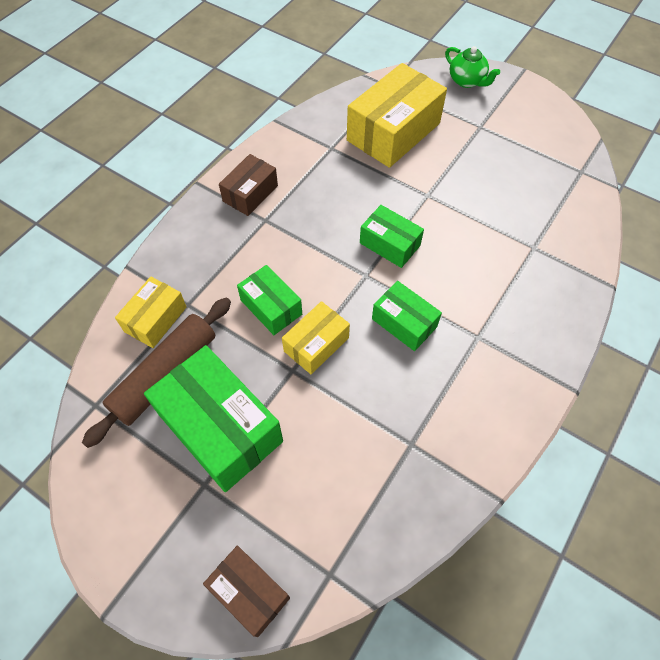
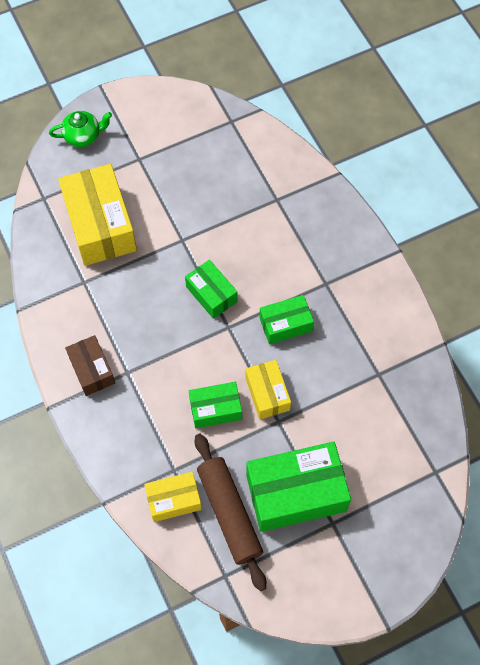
camera: 60 degrees left, 5 degrees up
(155, 319) = (174, 500): yellow box -> yellow box turned 75 degrees counterclockwise
(249, 592) = (421, 527): brown box -> none
(389, 244) = (211, 294): green box -> green box turned 75 degrees clockwise

